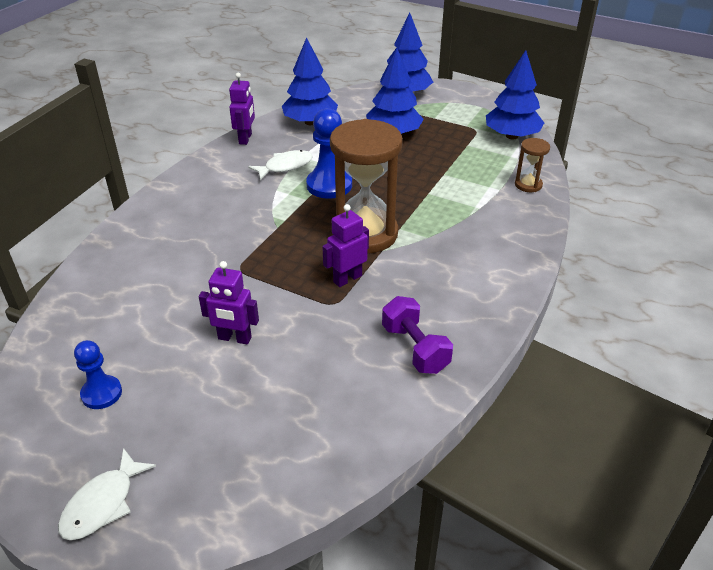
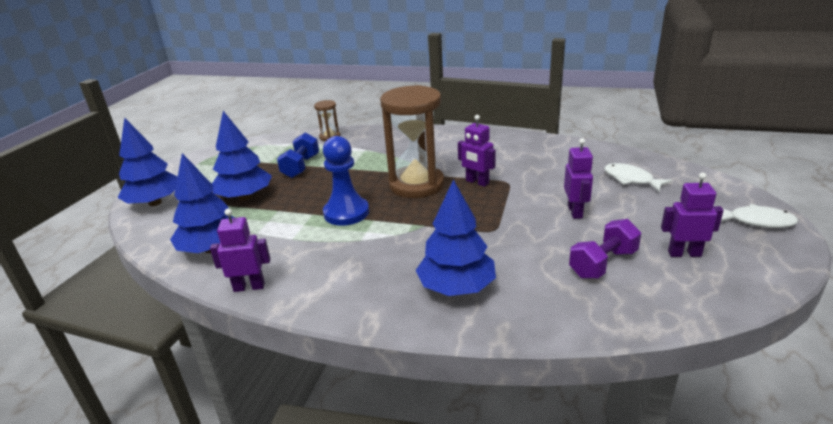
camera: 100 degrees left, 10 degrees down
(101, 393) = (684, 253): blue pawn -> purple robot
(285, 166) = (314, 244): white fish -> white fish (631, 179)
(415, 348) = (530, 151): purple dumbbell -> purple dumbbell (603, 264)
(447, 163) = (301, 167): none -> blue dumbbell
(512, 136) = (254, 148): blue tree -> blue tree (456, 287)

